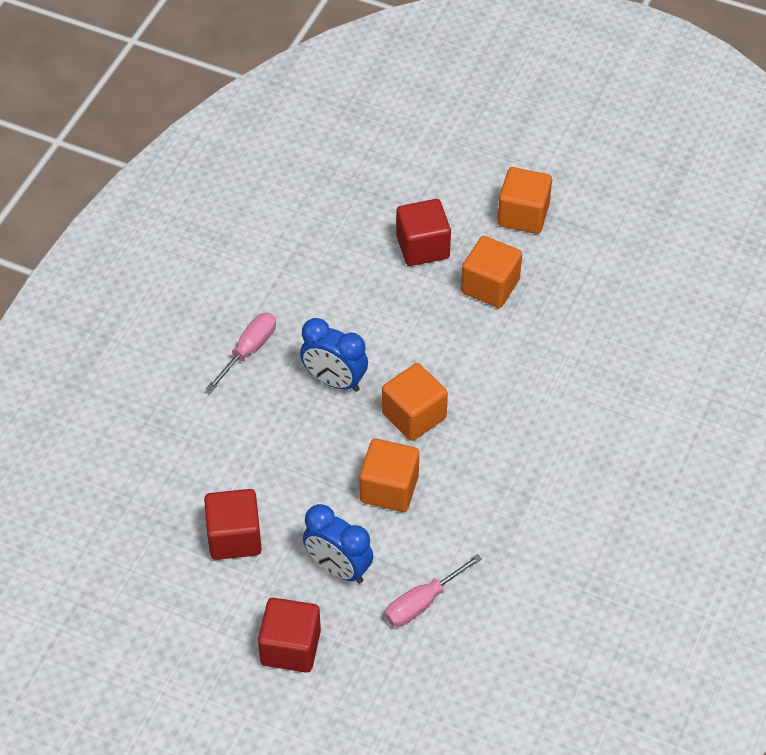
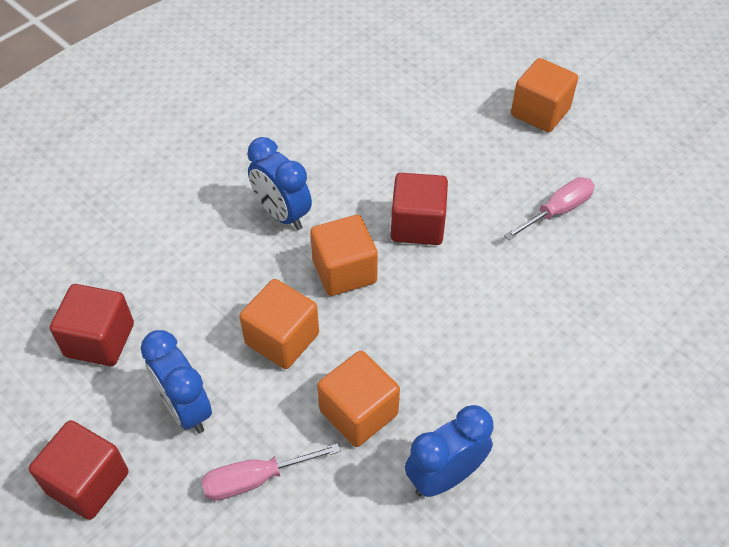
camera: 20 degrees right, 0 degrees up
(249, 350) = (216, 163): pink screwdriver -> pink screwdriver (557, 211)
(422, 247) = (428, 115): red cube -> red cube (417, 225)
(490, 286) = (479, 168): orange cube -> orange cube (358, 412)
(567, 553) = (444, 476): none -> blue clock

